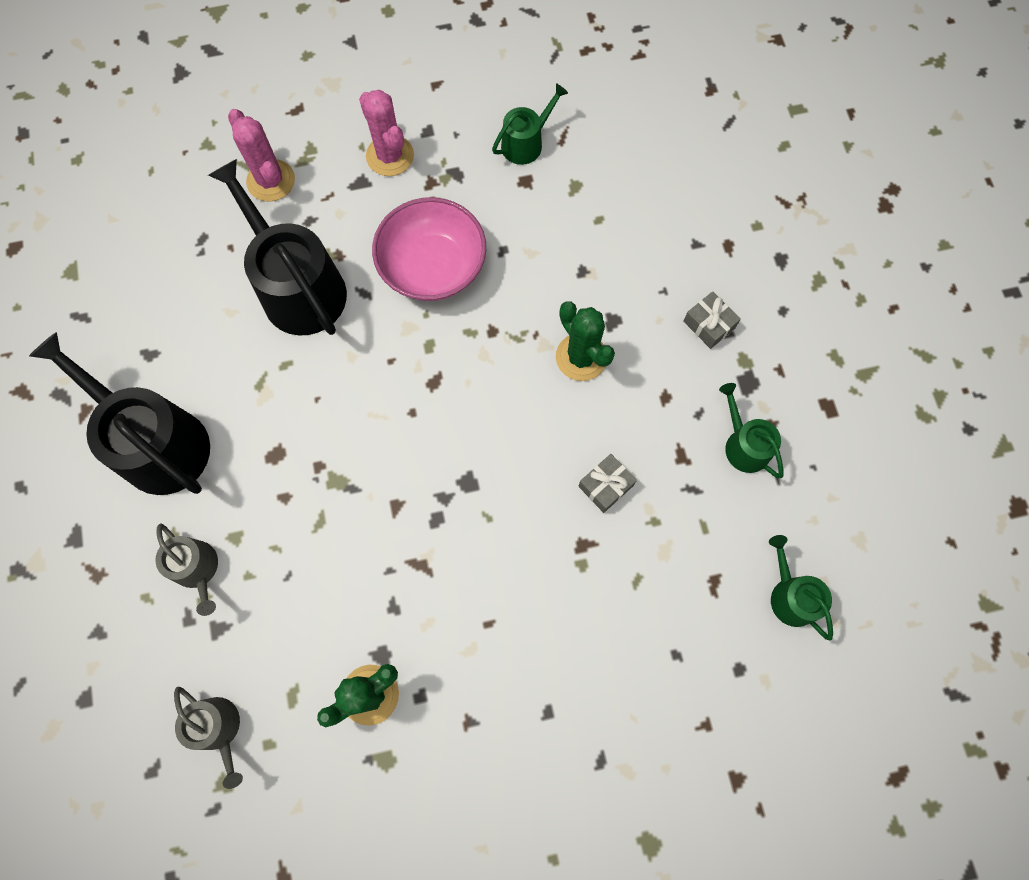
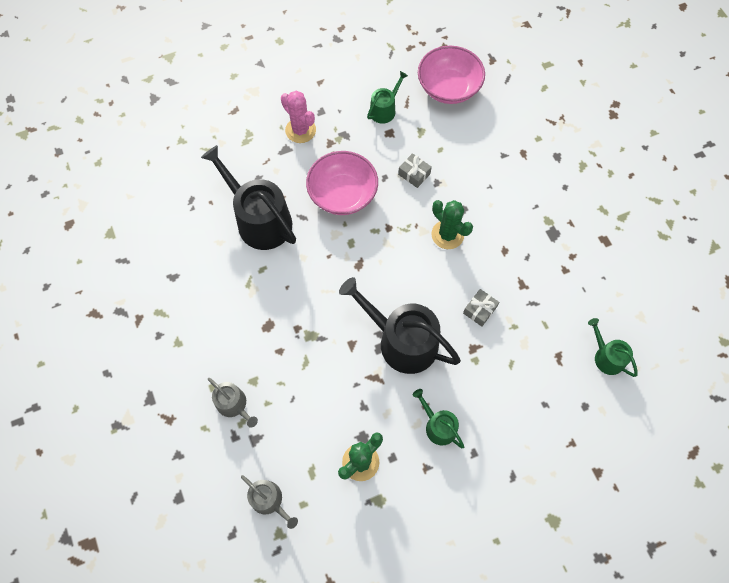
camera: 10 degrees left, 5 degrees down
(156, 442) = (189, 331): black watering can -> black watering can (401, 341)
(271, 181) = (227, 157): pink cactus -> none
(633, 123) = (448, 88): none -> pink bowl
(709, 324) = (521, 202): grey gift -> grey gift (414, 174)
(744, 445) = (558, 271): green watering can -> green watering can (438, 426)

